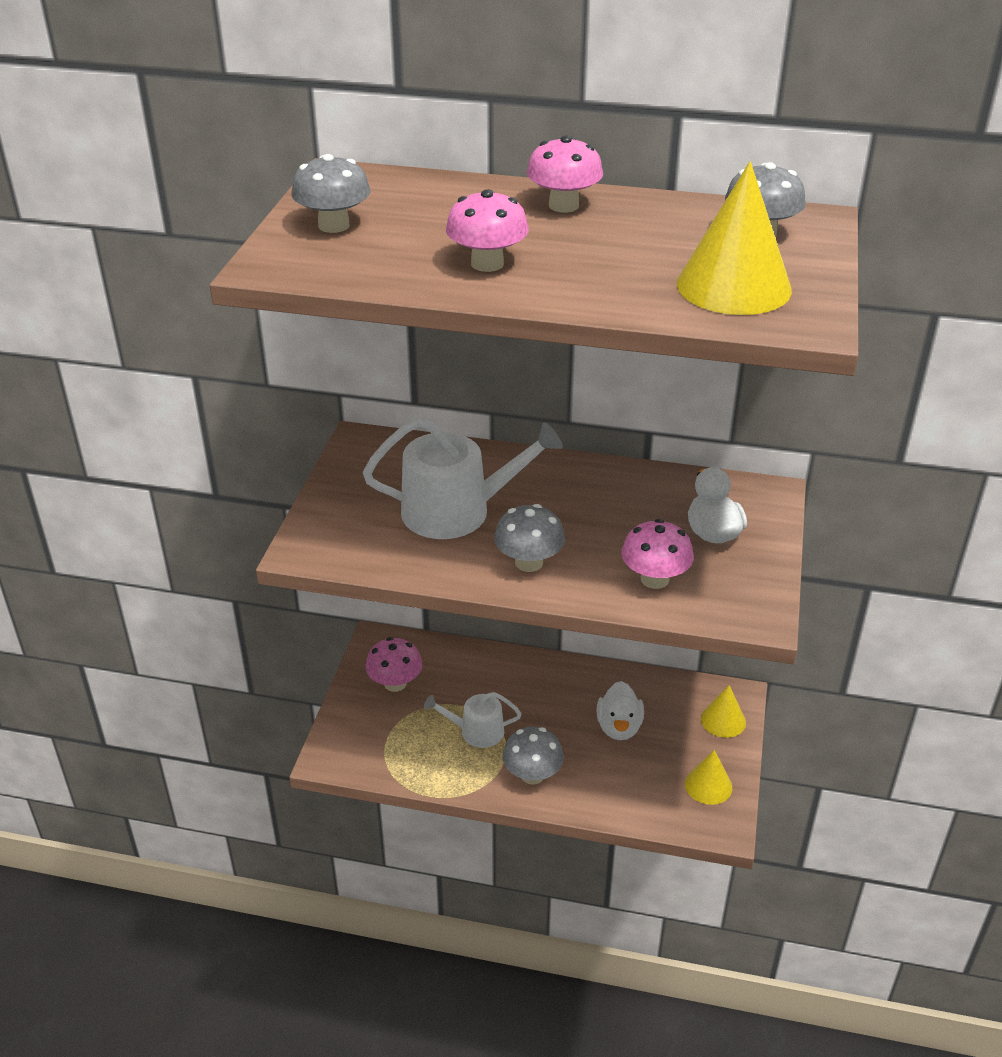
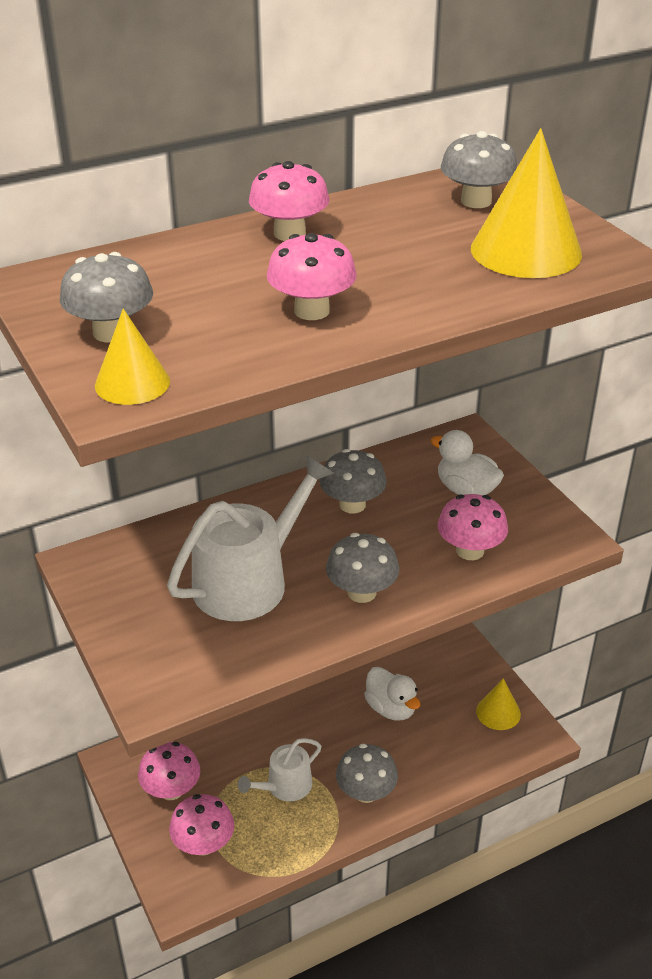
camera: 40 degrees left, 0 degrees up
(379, 733) = (203, 844): none -> pink mushroom
(602, 498) = (352, 504): none -> grey mushroom
(723, 720) = (458, 654): yellow cone -> yellow cone (132, 383)

